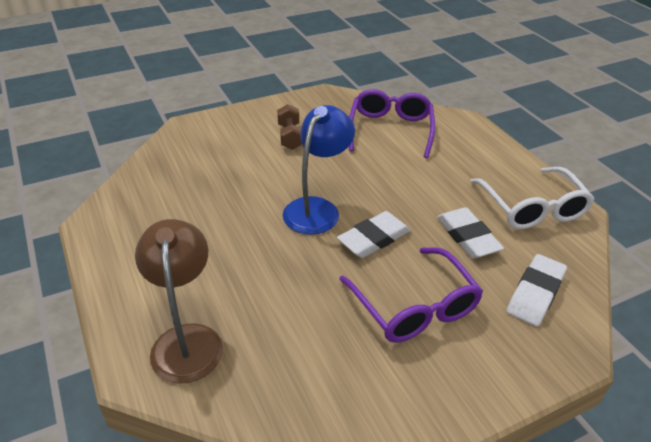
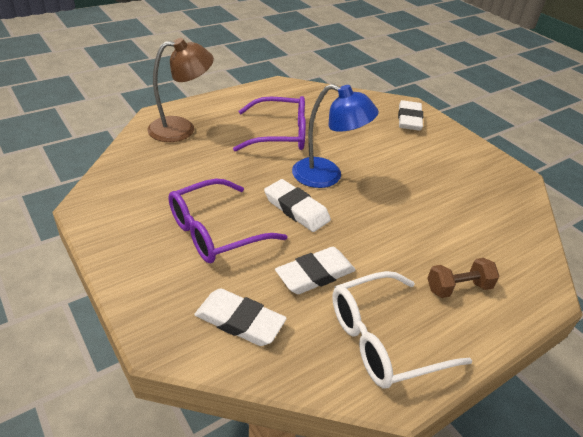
camera: 80 degrees right, 0 degrees up
(216, 132) = (409, 119): none -> white eraser
(290, 137) = (425, 157): brown dumbbell -> brown dumbbell (458, 287)
(390, 130) = (479, 223): purple glasses -> purple glasses (280, 134)

